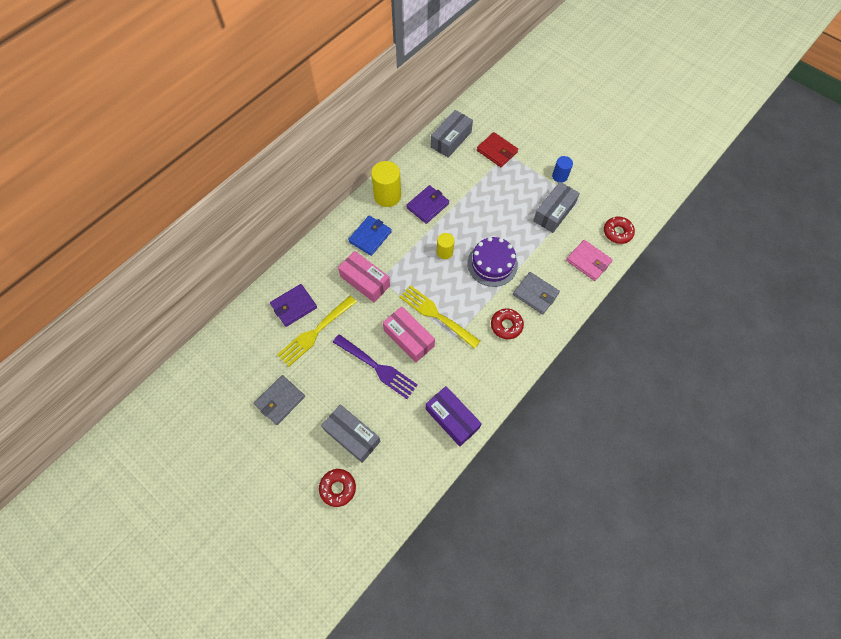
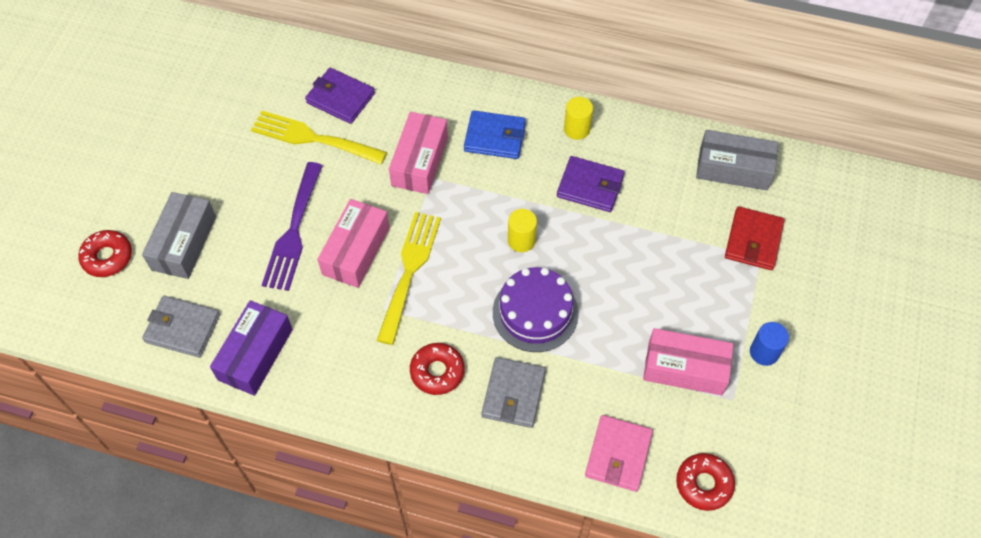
camera: 65 degrees right, 5 degrees down
(280, 400) = (201, 143): grey wallet -> grey wallet (182, 328)
(387, 196) = (576, 129): yellow cylinder -> yellow cylinder, size x0.59
(554, 212) = (685, 368): grey box -> pink box

